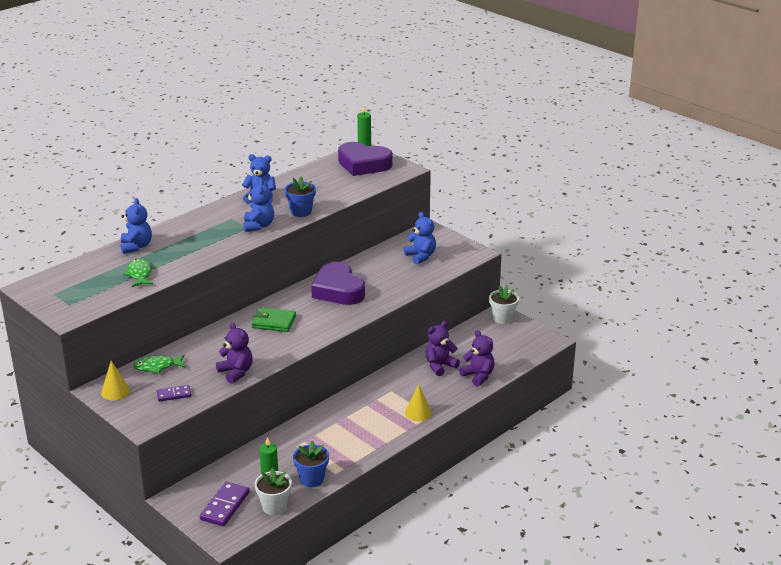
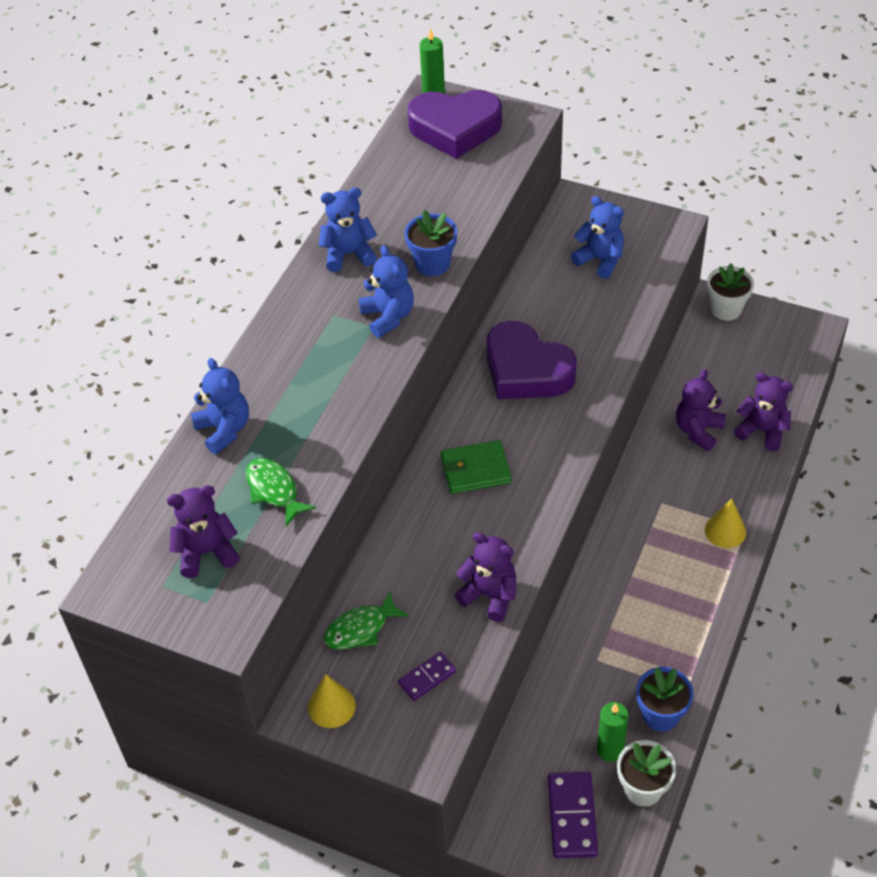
camera: 20 degrees left, 20 degrees up
(85, 287) = (206, 552): none -> purple teddy bear

